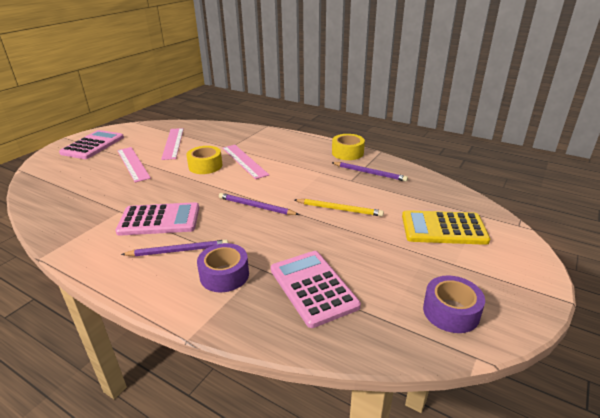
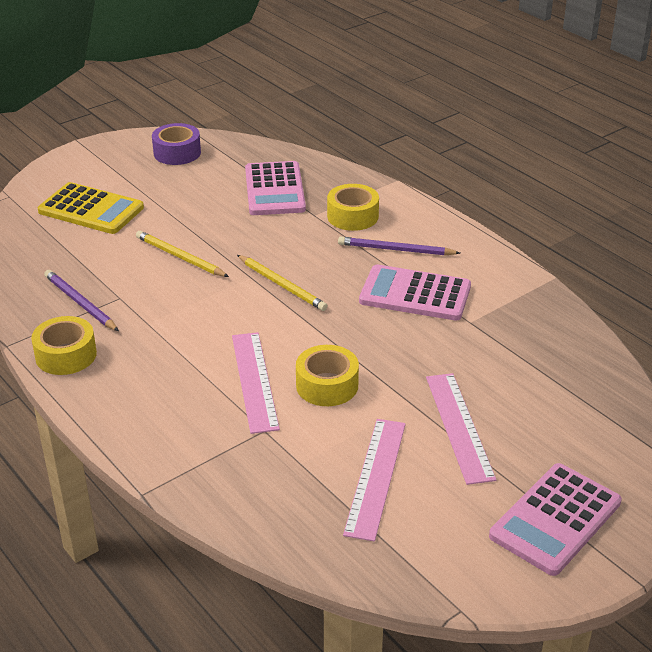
camera: 160 degrees left, 5 degrees up
(224, 275) = (352, 216): purple tape -> yellow tape
(256, 206) = (282, 285): purple pencil -> yellow pencil

